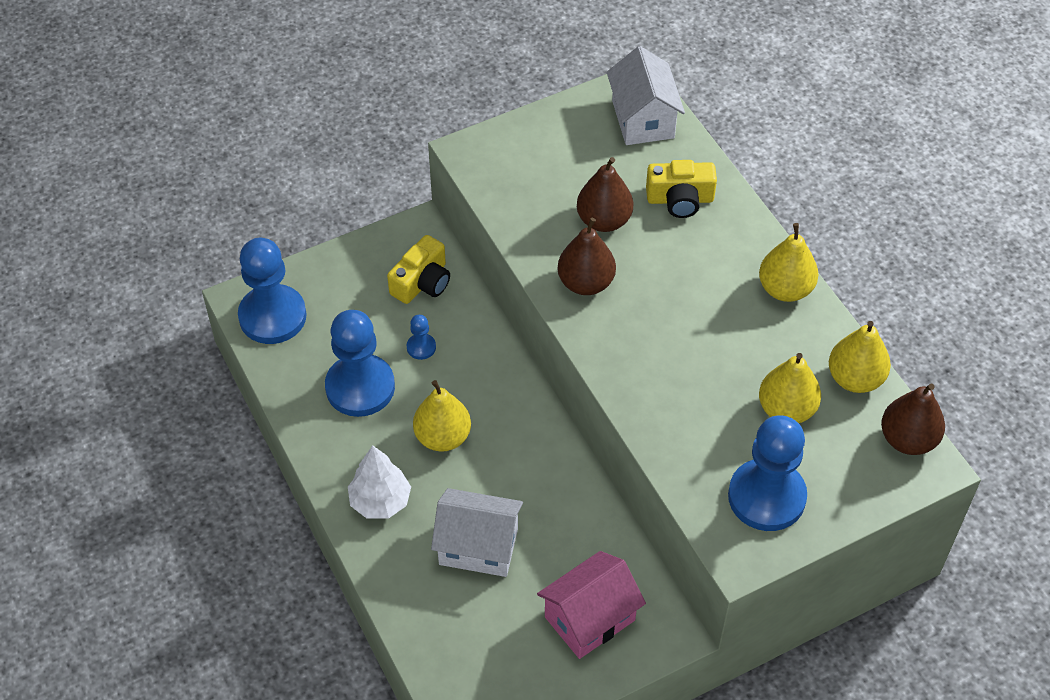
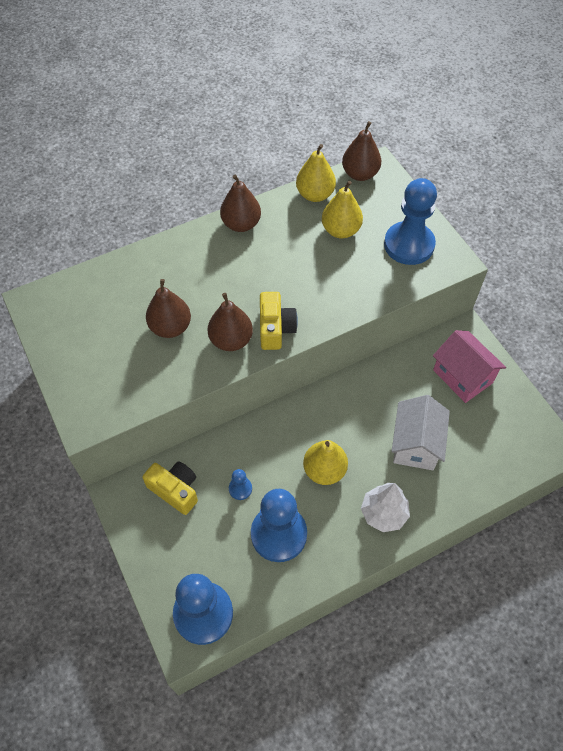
camera: 90 degrees left, 5 degrees up
(643, 119) = (69, 299): white house -> none
(680, 199) = (154, 279): yellow camera -> yellow camera (275, 328)
(785, 289) = (241, 224): yellow pear -> brown pear

